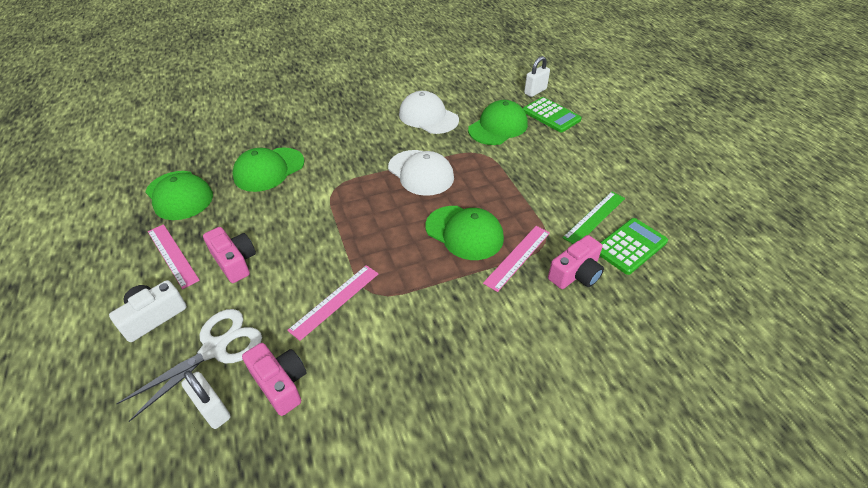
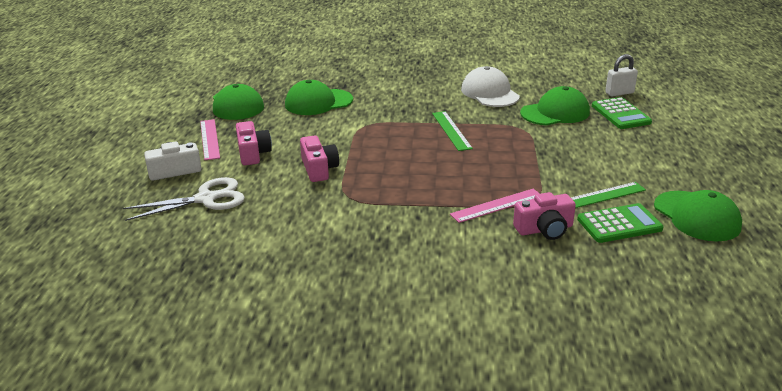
camera: 25 degrees right, 15 degrees down
(212, 409) = (183, 230): white padlock -> none
(280, 383) = (240, 230): pink camera -> pink camera (319, 169)
(335, 301) = (314, 195): pink ruler -> none
(421, 173) = (451, 130): white cap -> green ruler
(464, 232) = (459, 178): green cap -> green cap (697, 216)

